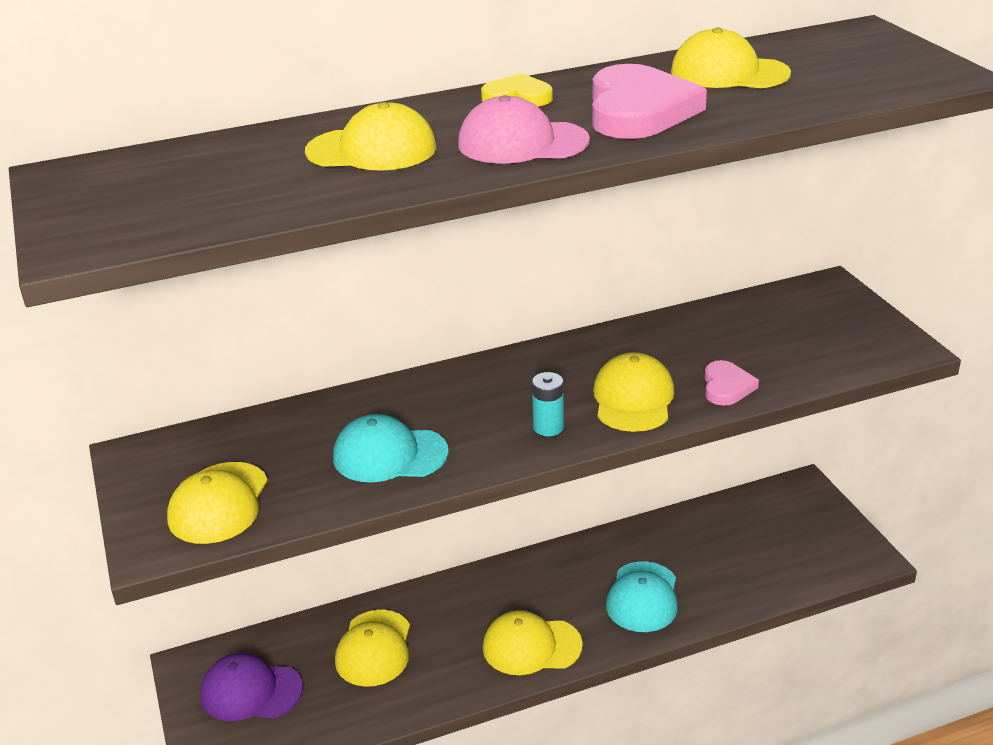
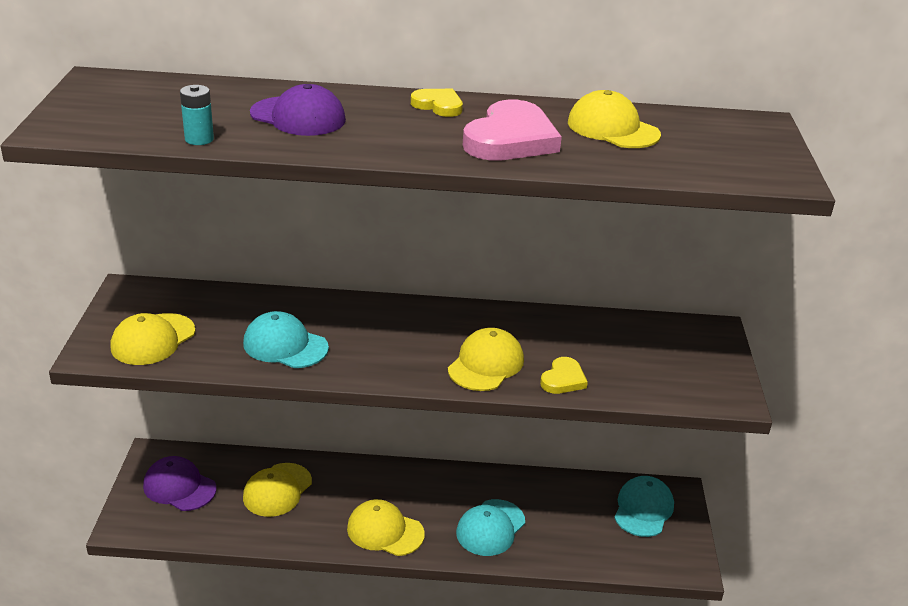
camera: 20 degrees right, 0 degrees up
(372, 150) = (298, 117): yellow cap -> purple cap
(522, 143) = (401, 140): pink cap -> none
(548, 427) = (407, 364): turquoise battery -> turquoise battery (199, 139)
(726, 387) = (563, 379): pink heart -> yellow heart
(782, 517) = (643, 509): none -> turquoise cap

